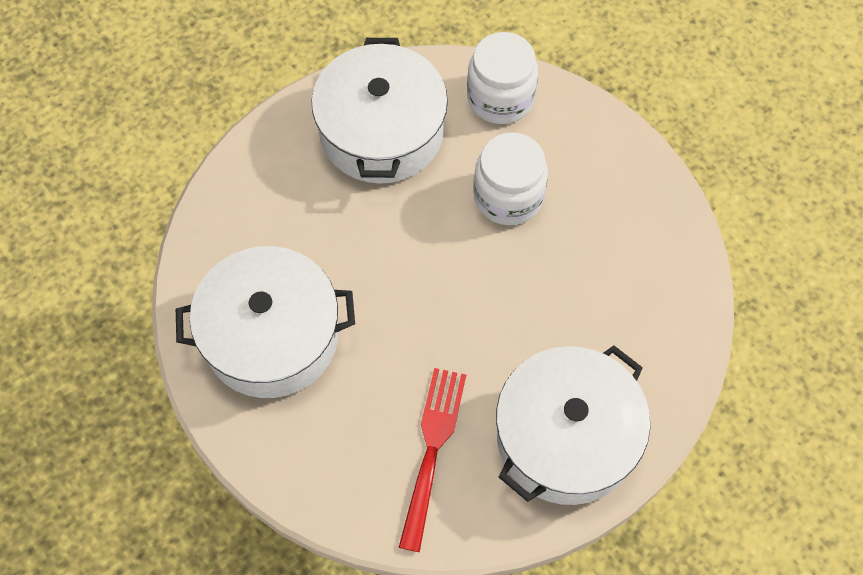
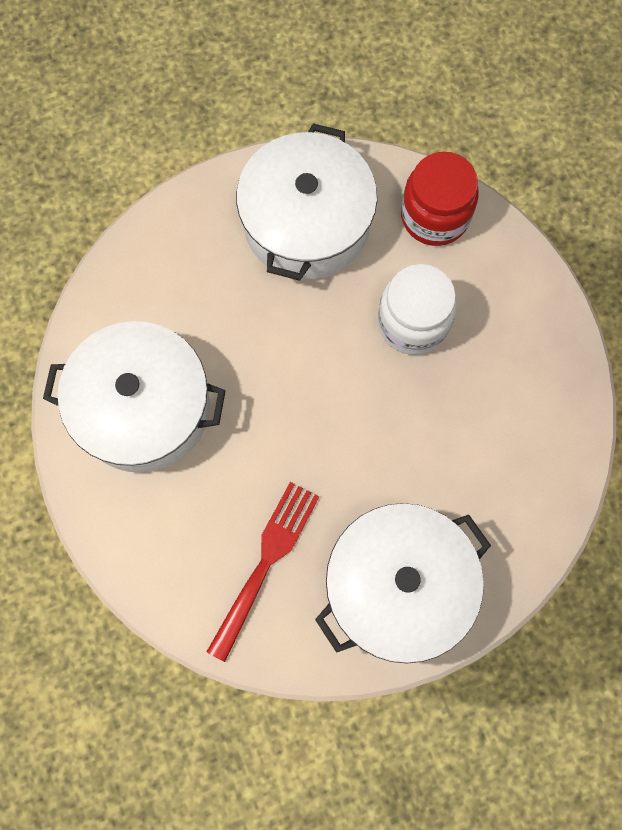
camera: 15 degrees right, 10 degrees up
(500, 98) = (434, 216): white jar -> red jar

